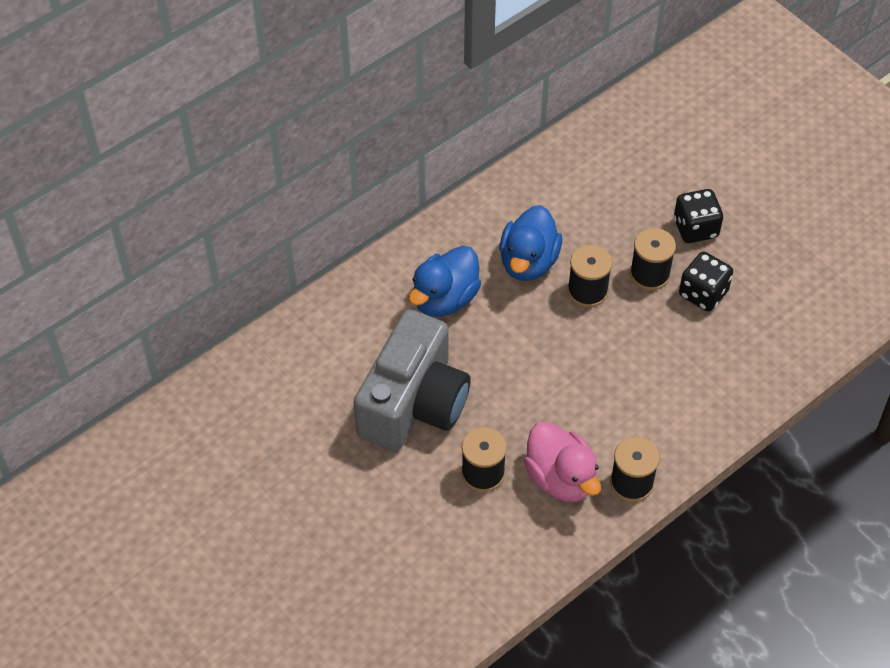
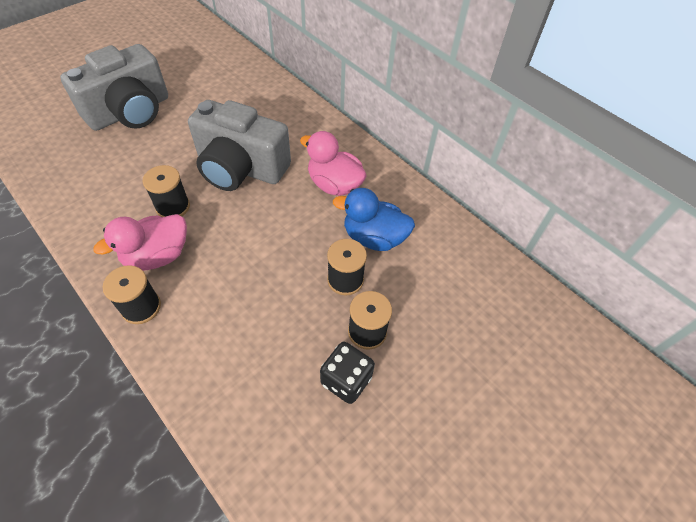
camera: 85 degrees right, 0 degrees up
(290, 559) = (130, 112): none -> grey camera
(445, 299) = (334, 185): blue duck -> pink duck
(695, 228) = (428, 377): black dice -> none

